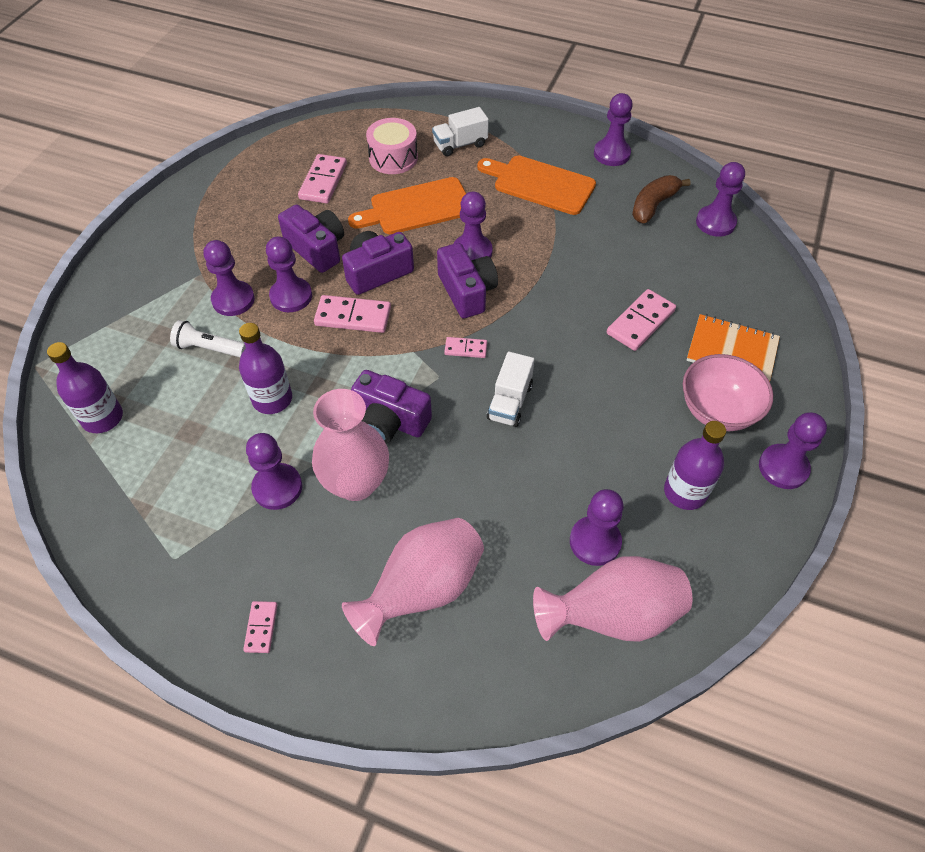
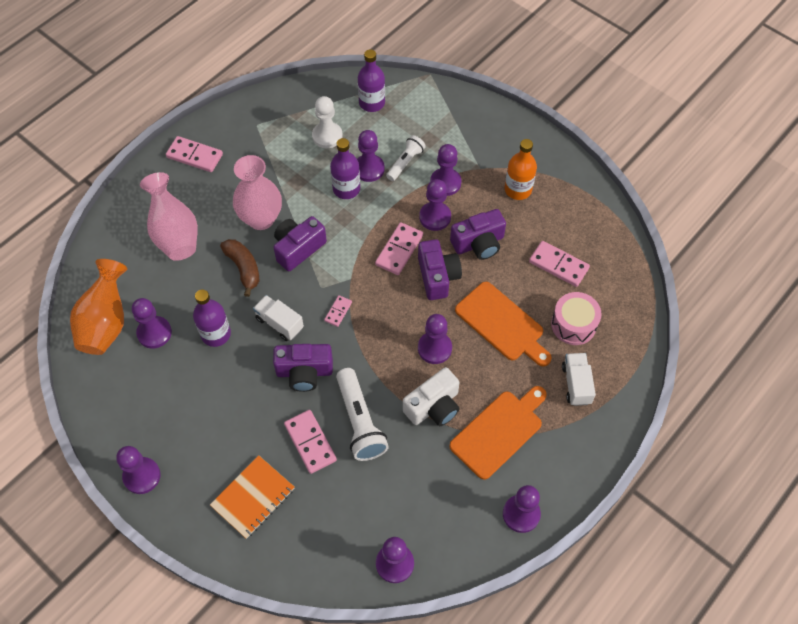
camera: 110 degrees right, 5 degrees up
(179, 453) = (327, 136): none -> white pawn
(226, 233) = (518, 189): none -> orange bottle
(261, 627) = (195, 156): pink domino -> pink domino, size x1.78
(277, 487) = (278, 179): purple pawn -> purple pawn (369, 169)
(416, 207) = (502, 324): orange cutting board -> orange cutting board turned 135 degrees clockwise
(467, 292) = (393, 330): purple camera -> purple camera (304, 372)
(540, 236) = (433, 406): none -> white camera
(591, 288) = (359, 421): none -> white flashlight
(612, 615) = (106, 323): pink vase -> orange vase
(653, 205) = (437, 518): brown banana -> brown banana (243, 268)
(685, 492) = (158, 402): purple bottle -> purple bottle (216, 334)
(717, 411) = (207, 457): pink bowl -> none

